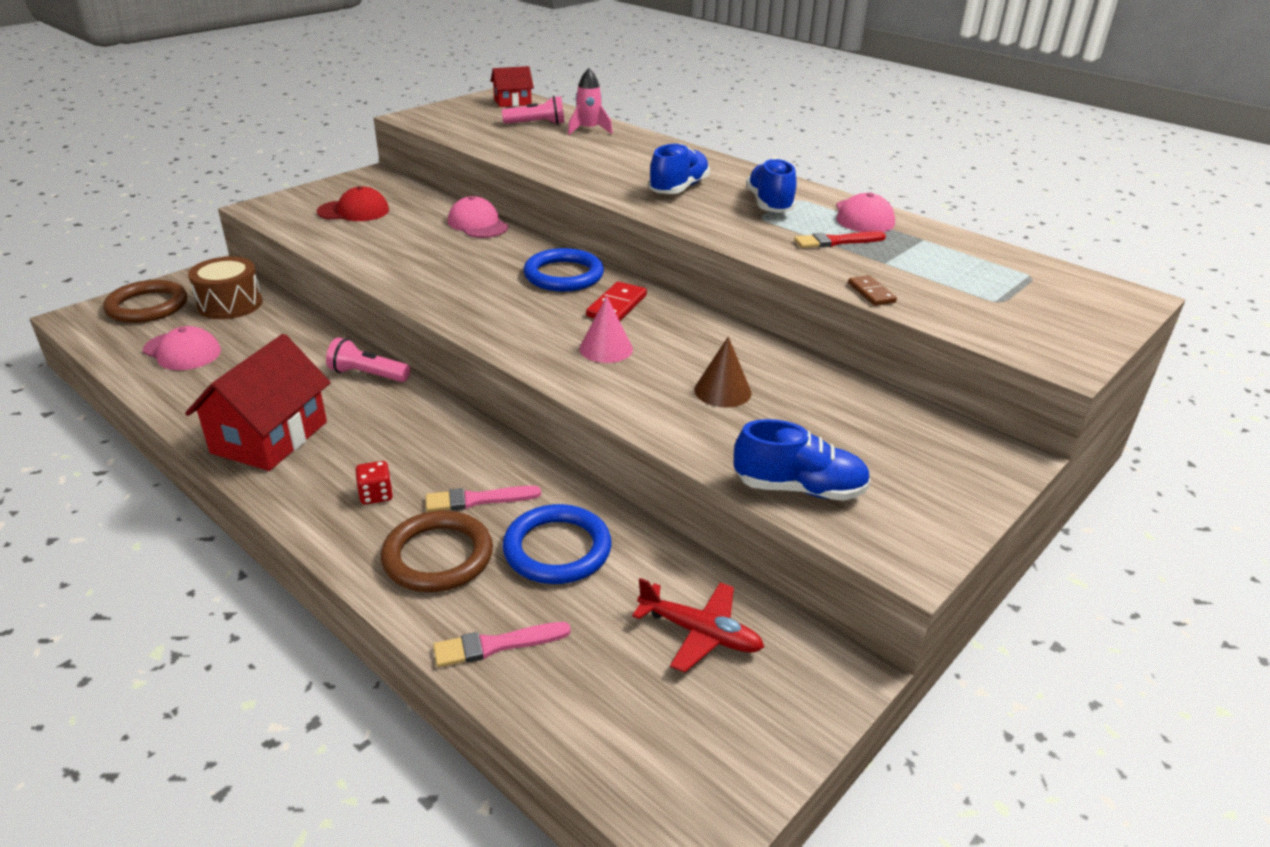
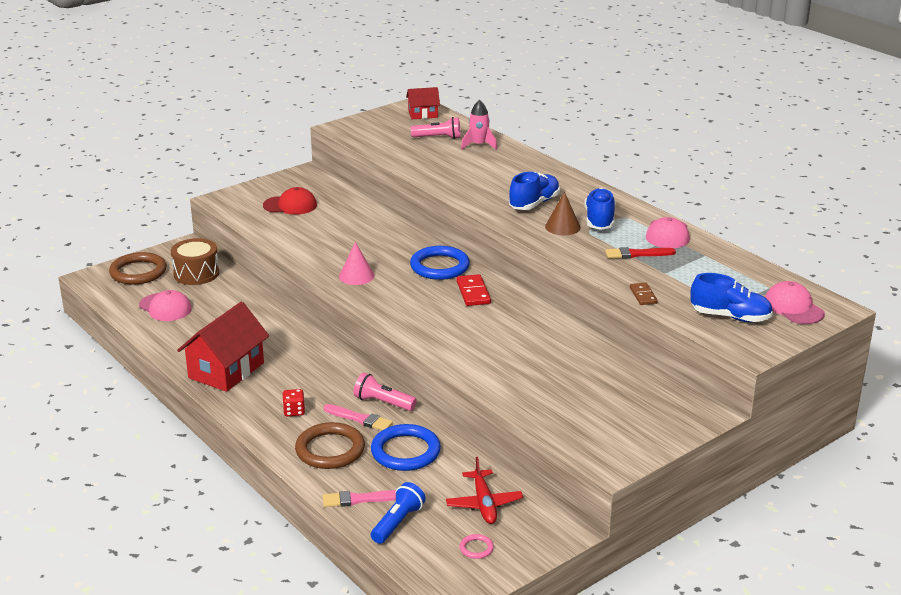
camera: 10 degrees right, 5 degrees down
(367, 375) = (293, 332): pink flashlight -> pink flashlight (383, 402)
(478, 224) = (383, 221): pink cap -> pink cap (793, 307)
(478, 500) = (359, 419): pink brush -> pink brush turned 150 degrees counterclockwise
(567, 685) = (398, 522): none -> blue flashlight
(606, 348) = (458, 323): pink cone -> pink cone (356, 276)
(616, 306) = (473, 292): red domino -> red domino turned 45 degrees counterclockwise
(700, 633) = (484, 504): red plane -> red plane turned 45 degrees clockwise
(710, 725) = (476, 548): none -> pink ring
(722, 391) = (530, 357): brown cone -> brown cone (562, 227)
(799, 489) = (559, 421): blue shoe -> blue shoe (730, 317)

